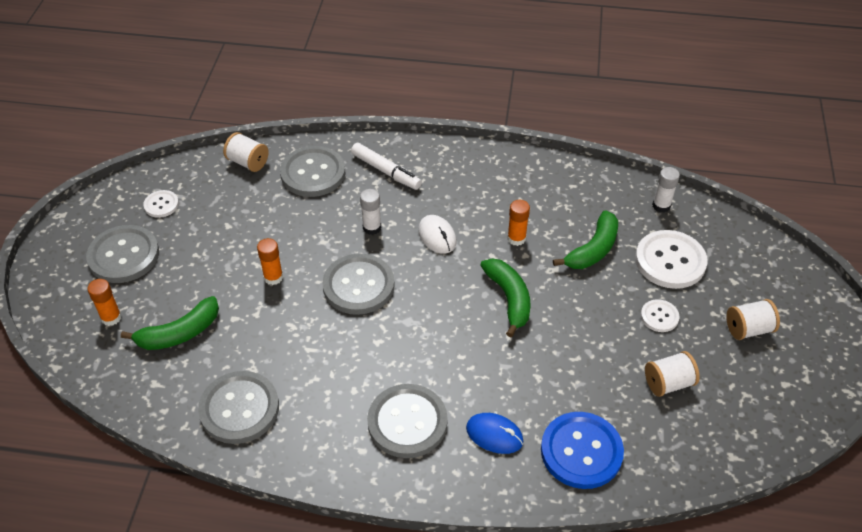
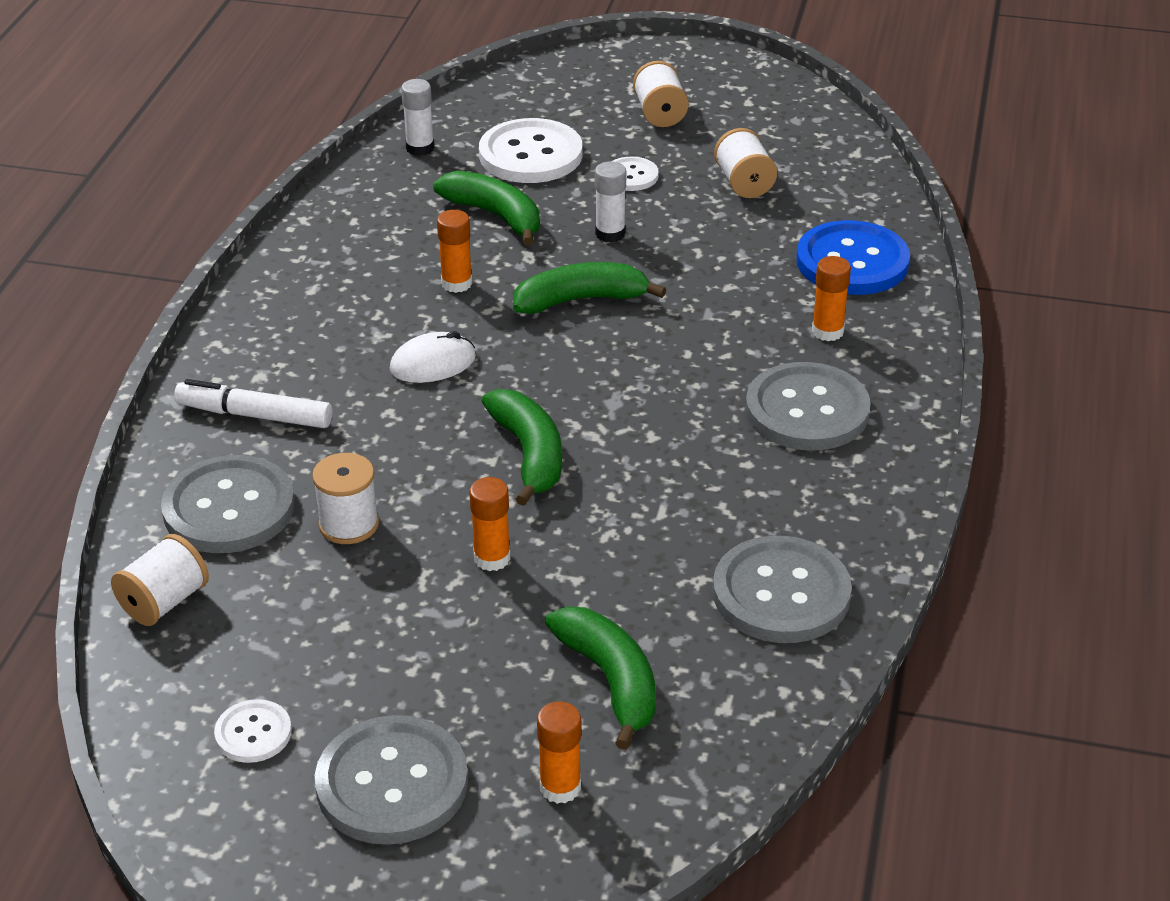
camera: 85 degrees left, 10 degrees down
(300, 218) = (349, 524): none -> white spool
(358, 286) = (529, 454): grey button -> green banana
(372, 228) = (395, 436): white glue stick -> white glue stick (610, 234)
(386, 171) = (255, 415): white marker -> white marker turned 120 degrees counterclockwise
(494, 435) = (827, 331): blue mouse -> orange glue stick

